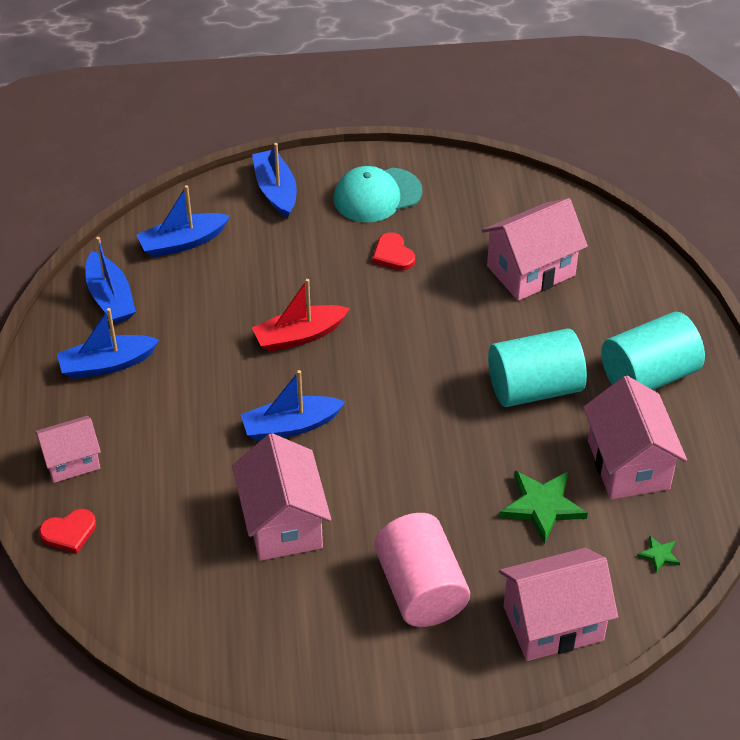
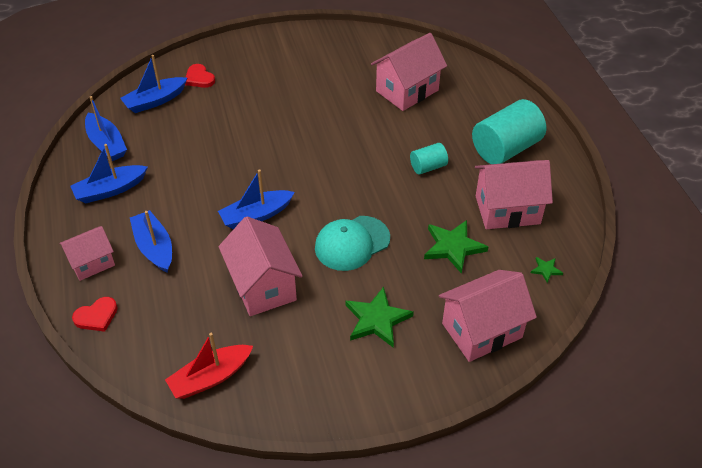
camera: 10 degrees left, 0 degrees up
(276, 190) = (217, 60): blue boat -> blue boat (154, 247)
(299, 336) = (251, 153): red boat -> red boat (210, 377)
(377, 195) = (289, 55): turquoise cap -> turquoise cap (352, 243)
(393, 254) = (308, 91): red heart -> red heart (199, 78)
(420, 589) = (377, 319): pink cylinder -> green star
(534, 388) = (428, 167): turquoise cylinder -> turquoise cylinder, size x0.52
(628, 464) = (507, 210): pink house -> pink house turned 75 degrees counterclockwise

